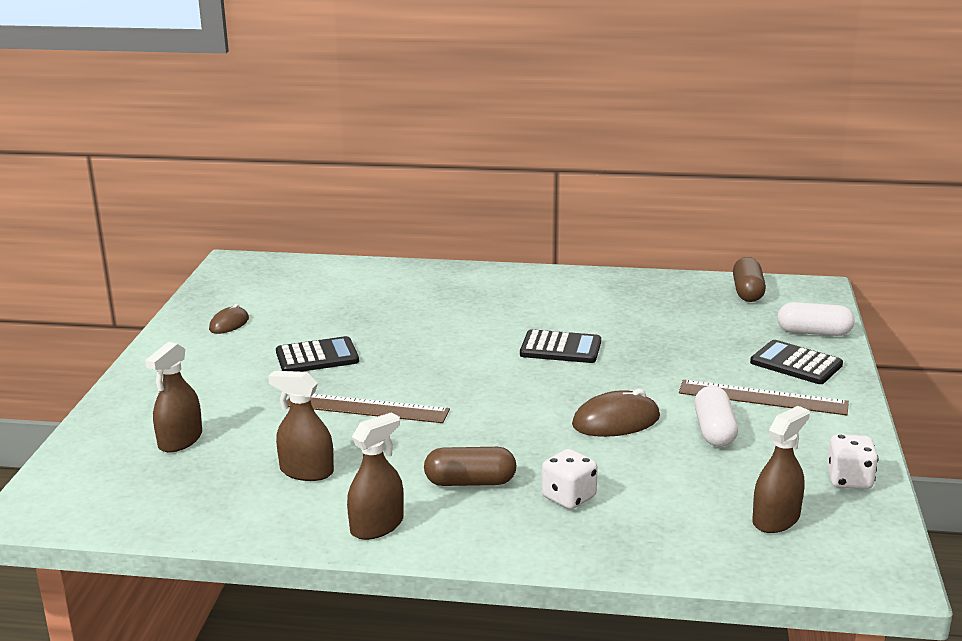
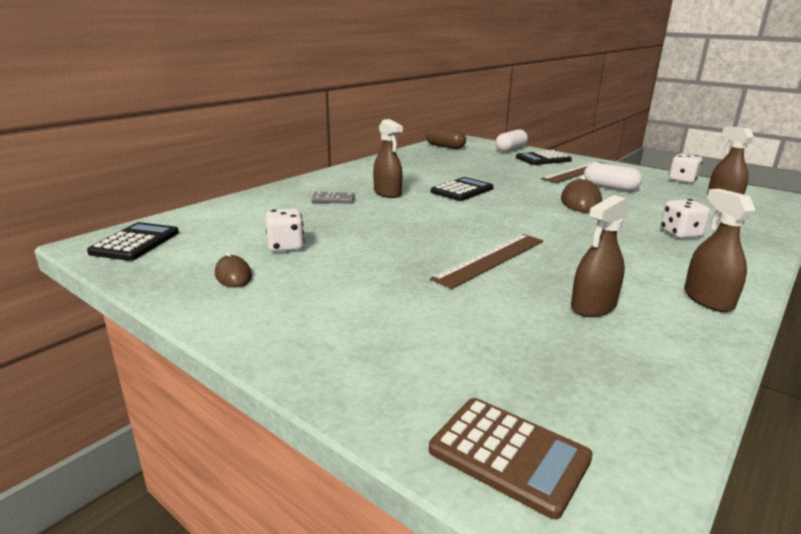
camera: 60 degrees left, 0 degrees up
(76, 474) = (509, 455): none -> brown calculator
(180, 440) = (476, 357): brown spray bottle -> brown spray bottle (387, 193)
(300, 321) = (286, 246): none -> white dice
(317, 357) = (369, 255): black calculator -> black calculator (135, 243)
(438, 300) = (333, 200): none -> grey domino
(470, 482) = (645, 254): brown capsule -> none

